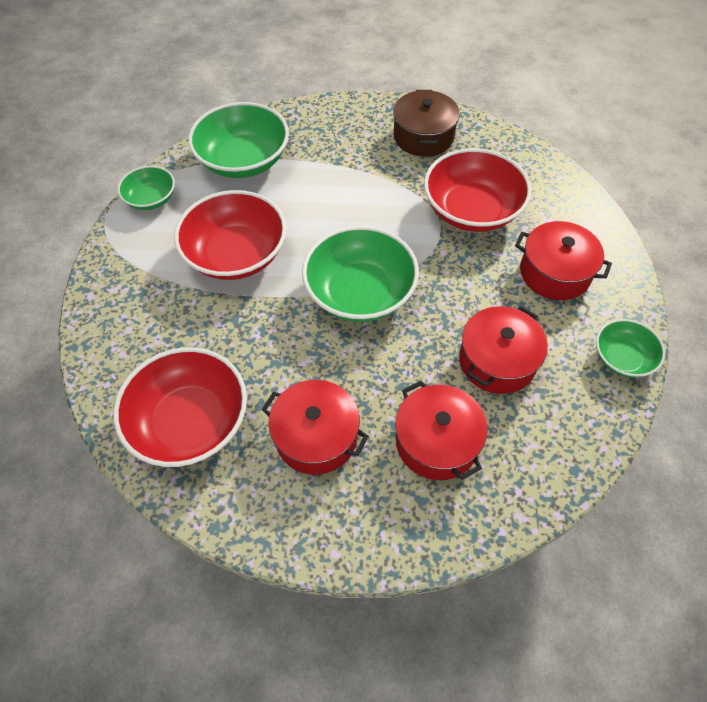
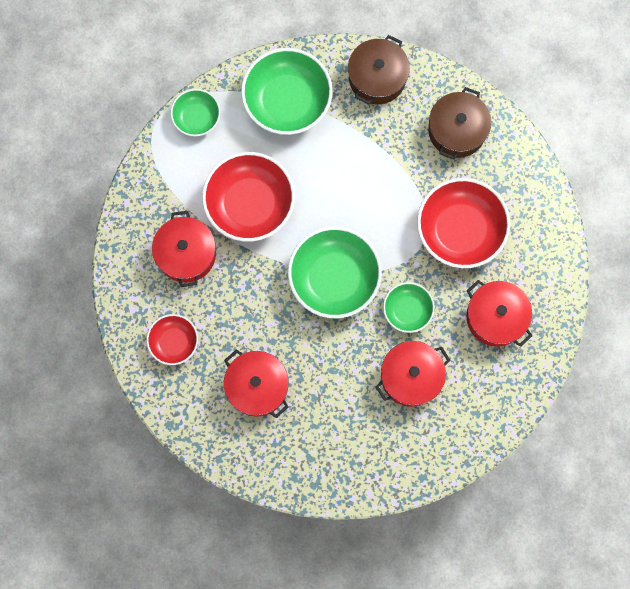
camera: 20 degrees right, 20 degrees up
(190, 422) = (174, 342): red bowl -> red bowl, size x0.55
(326, 120) = (377, 78): none -> brown pot
(436, 442) = (338, 421): red pot -> red pot (186, 254)
(622, 358) = (505, 409): green bowl -> green bowl (407, 310)

